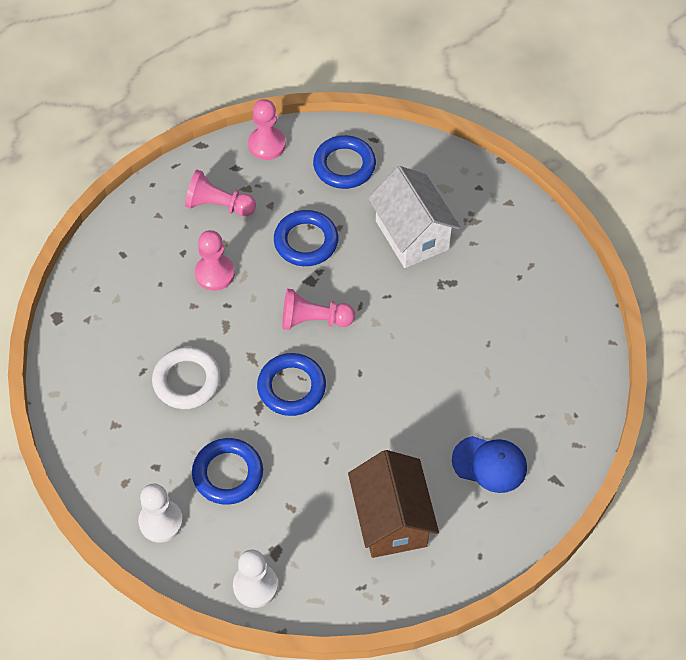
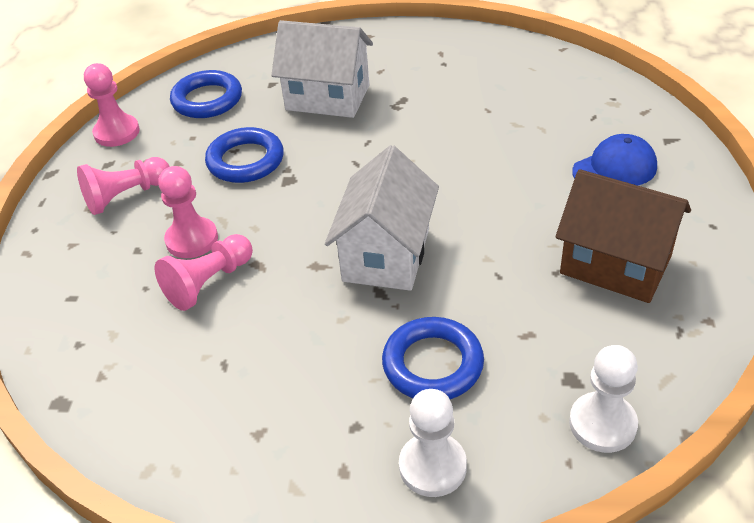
camera: 45 degrees left, 15 degrees down
(187, 381) = (282, 332): white ring -> none
(291, 387) = (386, 255): blue ring -> white house
(314, 320) = (332, 199): pink pawn -> pink pawn (209, 283)

